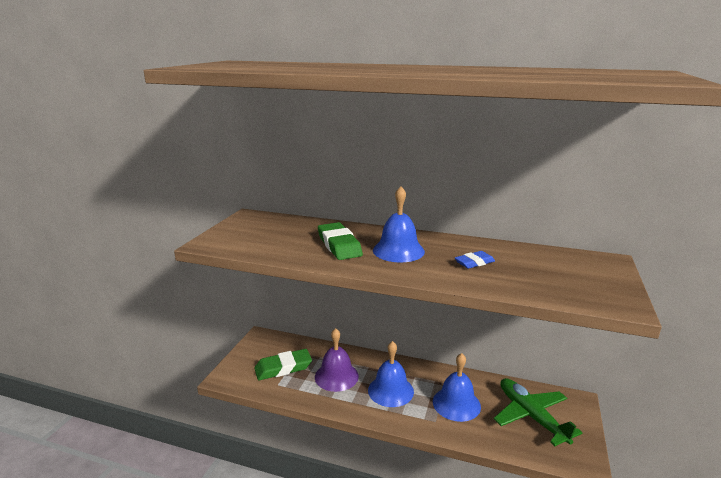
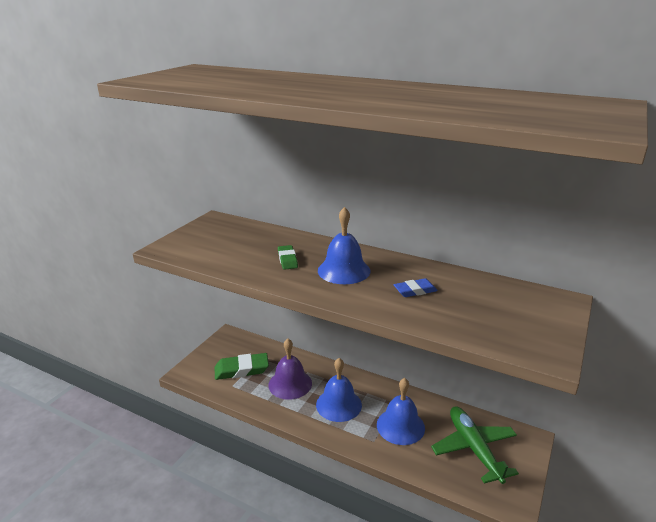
camera: 10 degrees right, 5 degrees up
(339, 245) = (287, 260): green eraser -> green eraser, size x0.58

